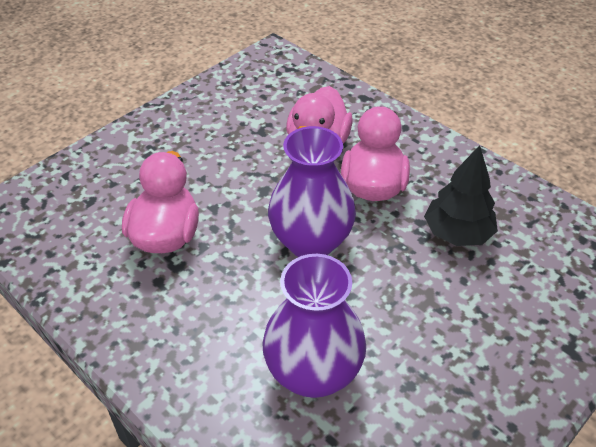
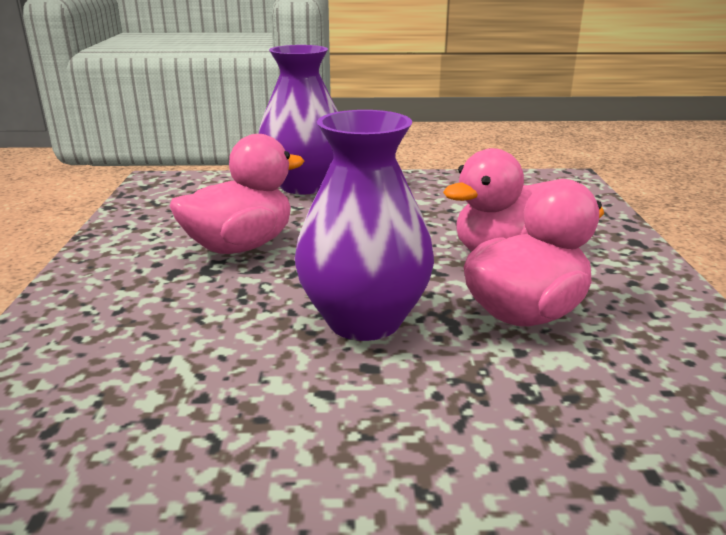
camera: 45 degrees right, 20 degrees down
(313, 373) = (150, 434): purple vase -> purple vase (304, 186)
(457, 233) = (589, 422): black tree -> none

